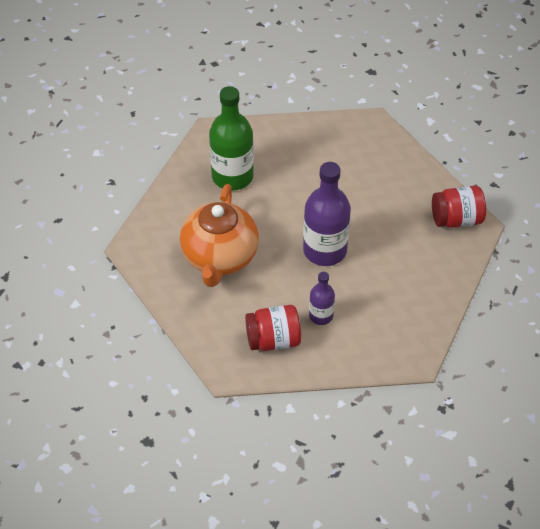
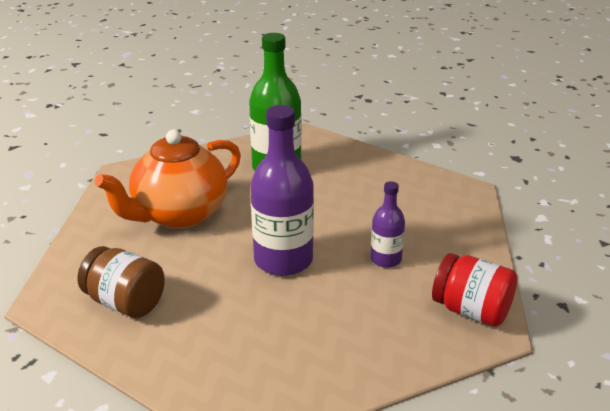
camera: 40 degrees right, 20 degrees down
(273, 340) = (125, 303): red jar -> brown jar
(321, 316) = (200, 311): purple bottle -> purple bottle (385, 259)

